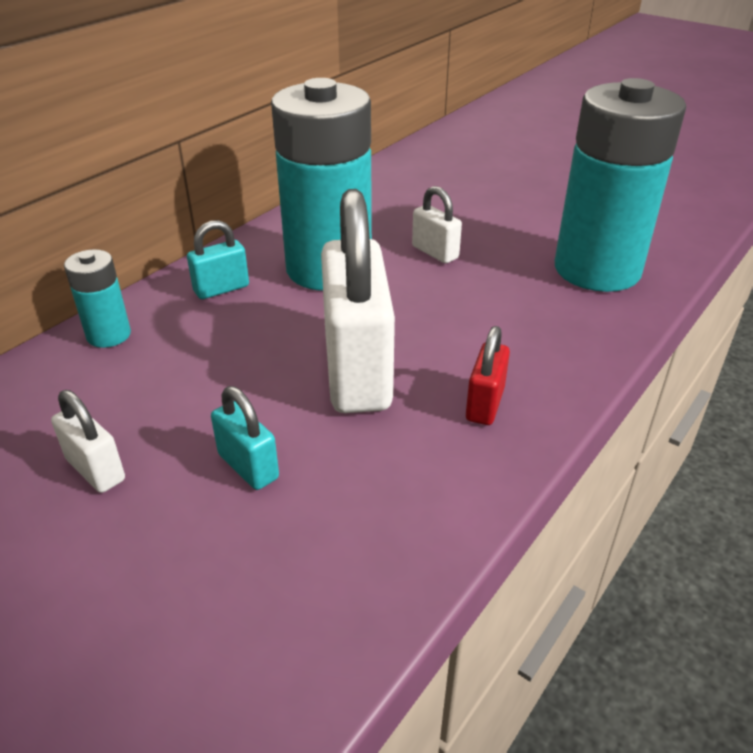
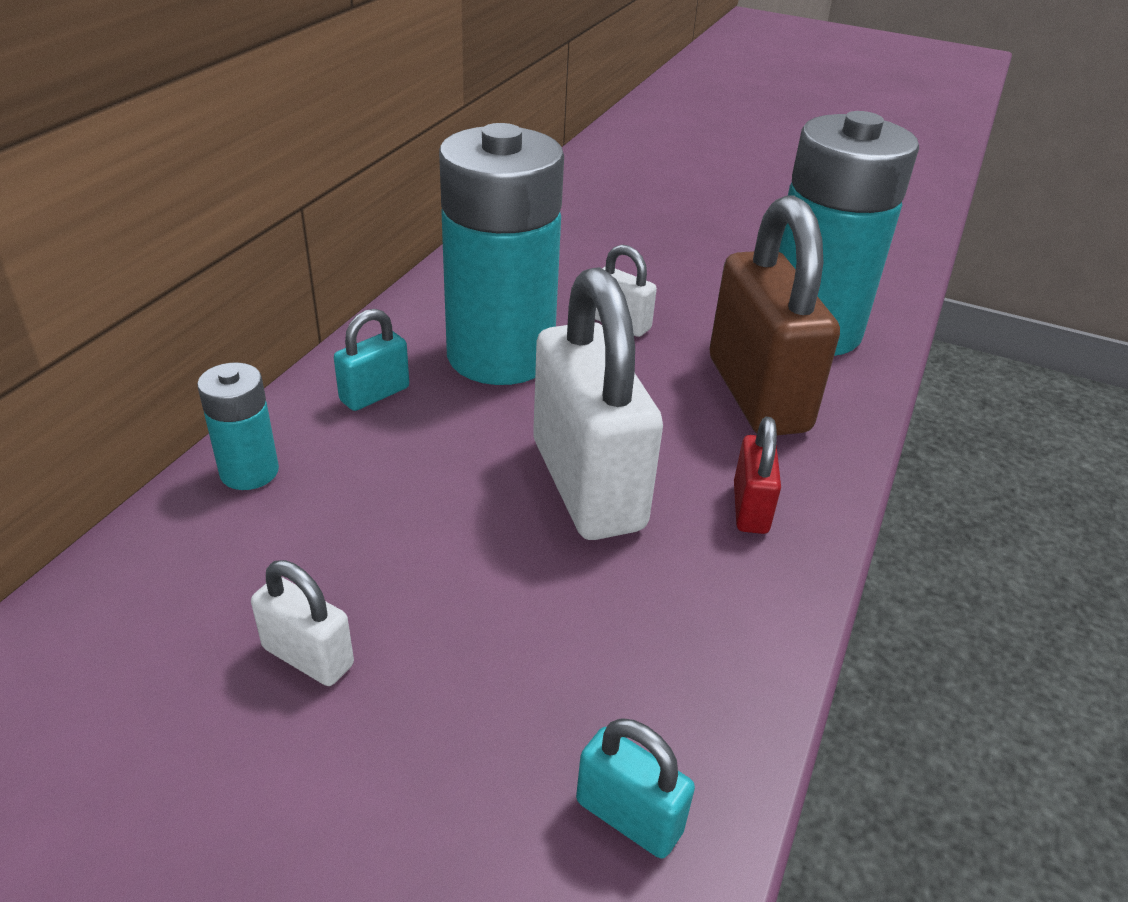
camera: 15 degrees left, 0 degrees up
(248, 466) = (503, 624): turquoise padlock -> turquoise padlock (629, 816)
(528, 316) = (757, 394): none -> brown padlock

